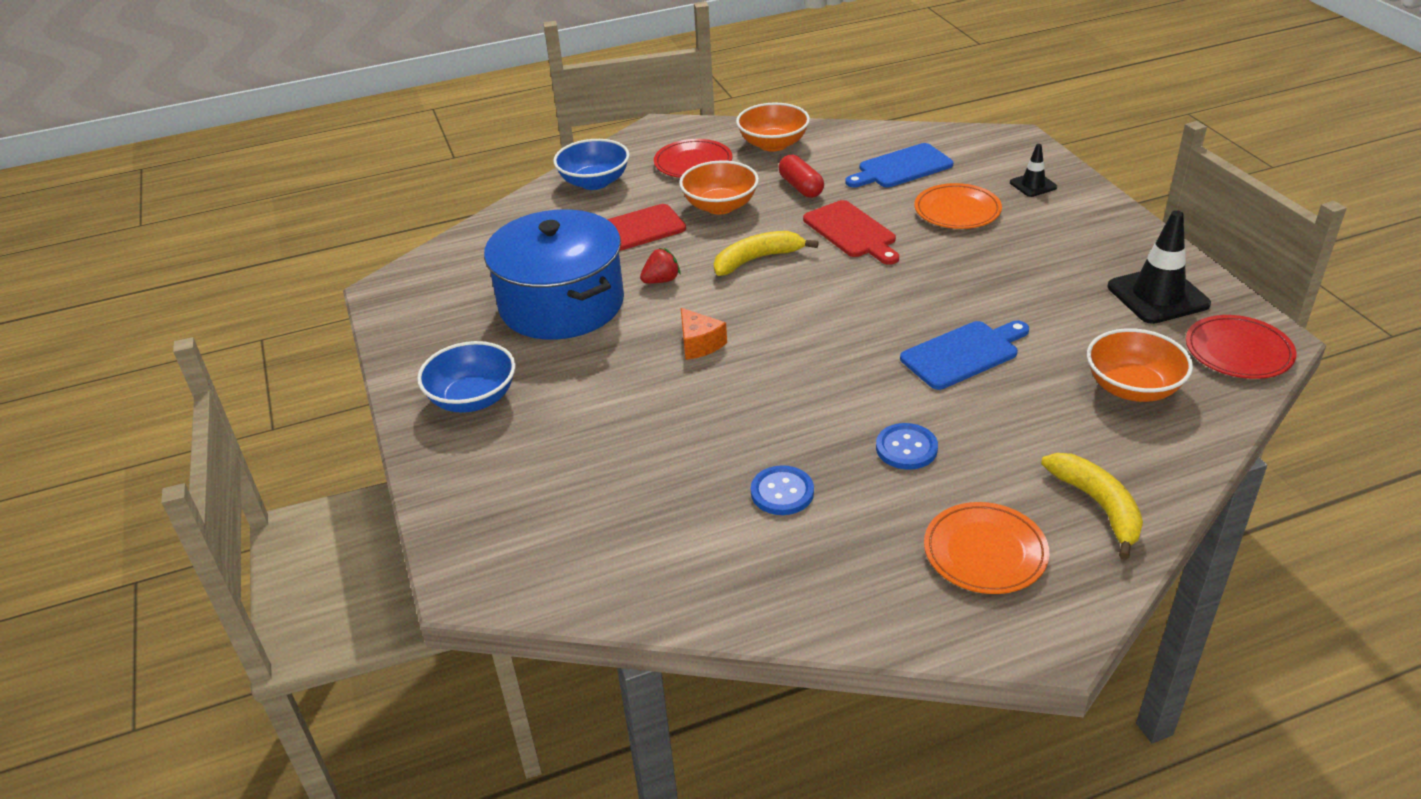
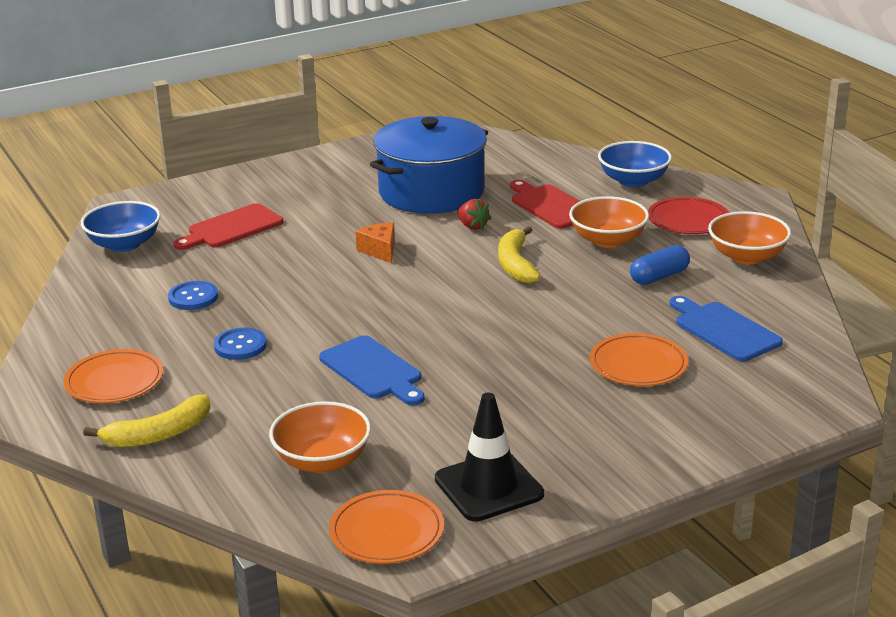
camera: 80 degrees right, 10 degrees down
(473, 398) = (307, 178): blue bowl -> blue bowl (124, 244)
(699, 344) = (380, 250): orange cheese -> orange cheese turned 105 degrees clockwise
(756, 259) = (515, 264): yellow banana -> yellow banana turned 150 degrees counterclockwise
(801, 187) = (659, 277): red capsule -> blue capsule
(852, 232) = (577, 308): red cutting board -> red cutting board (231, 228)
(1033, 185) = (715, 413): black traffic cone -> none
(1238, 351) = (386, 532): red plate -> orange plate

